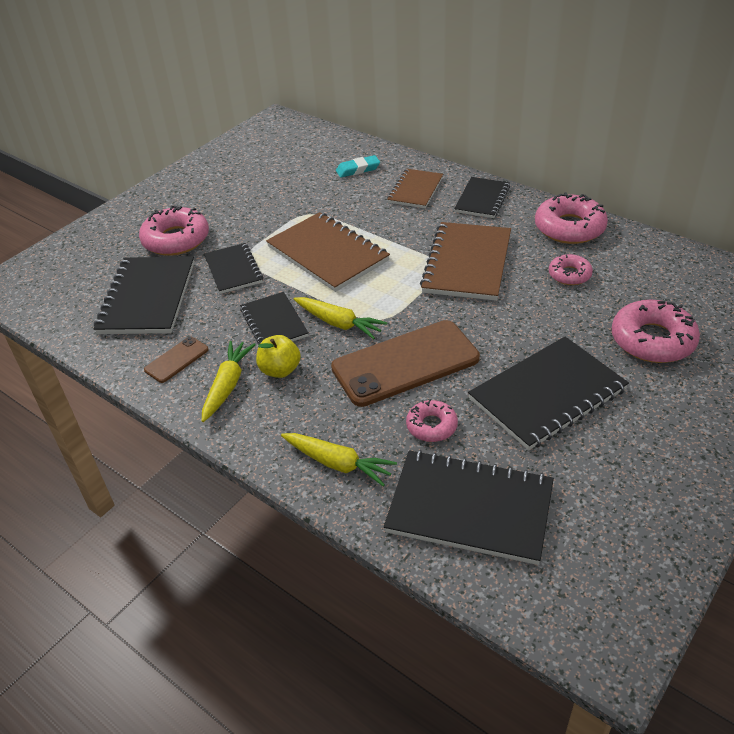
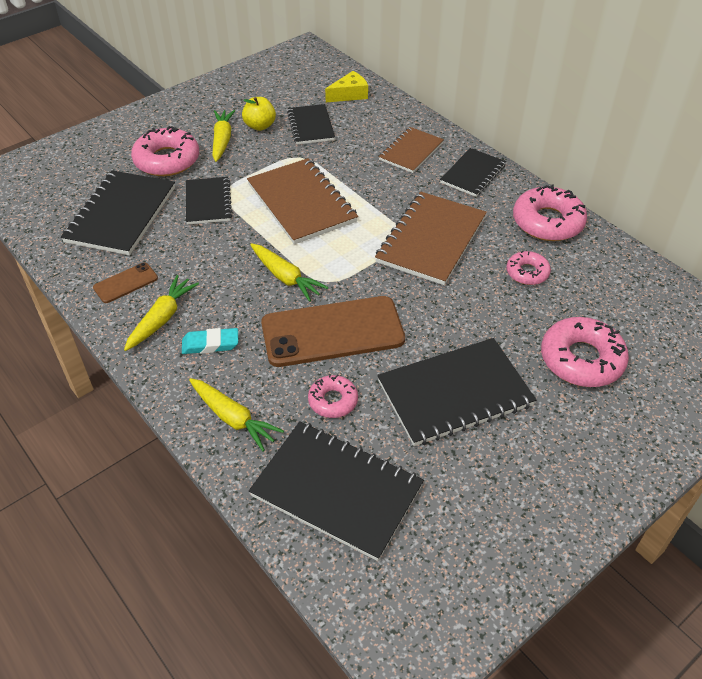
camera: 10 degrees right, 5 degrees up
(225, 212) = (222, 140): none -> yellow carrot
(274, 323) = (226, 264): black notebook -> black notebook (310, 126)
(280, 370) = (214, 313): yellow apple -> yellow apple (260, 126)
(336, 151) = (349, 94): none -> yellow cheese
(358, 169) = (363, 118): turquoise eraser -> turquoise eraser (210, 344)

